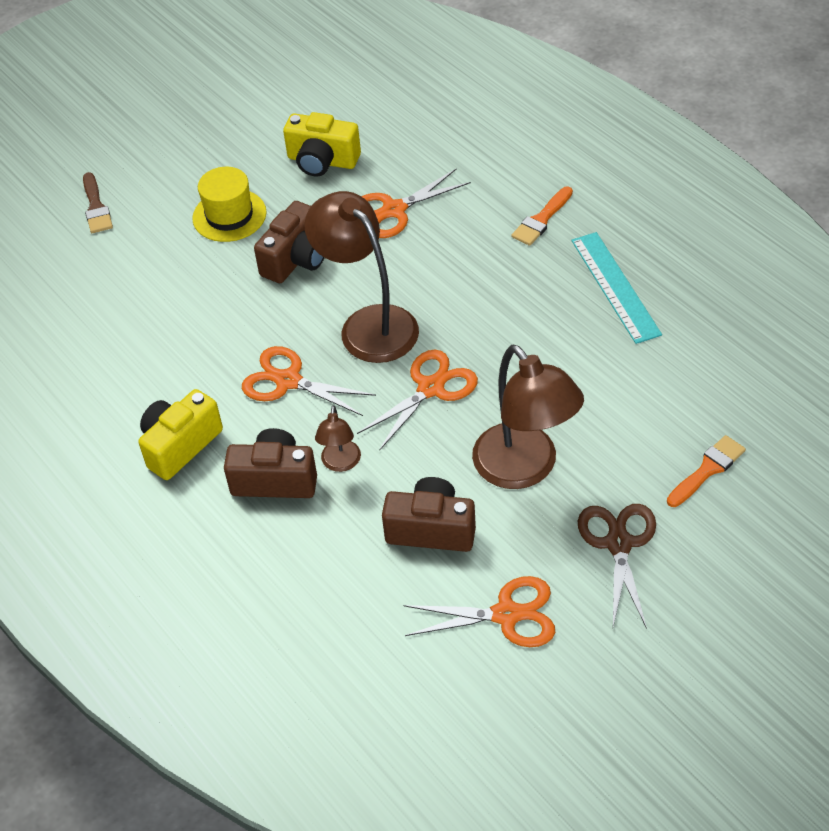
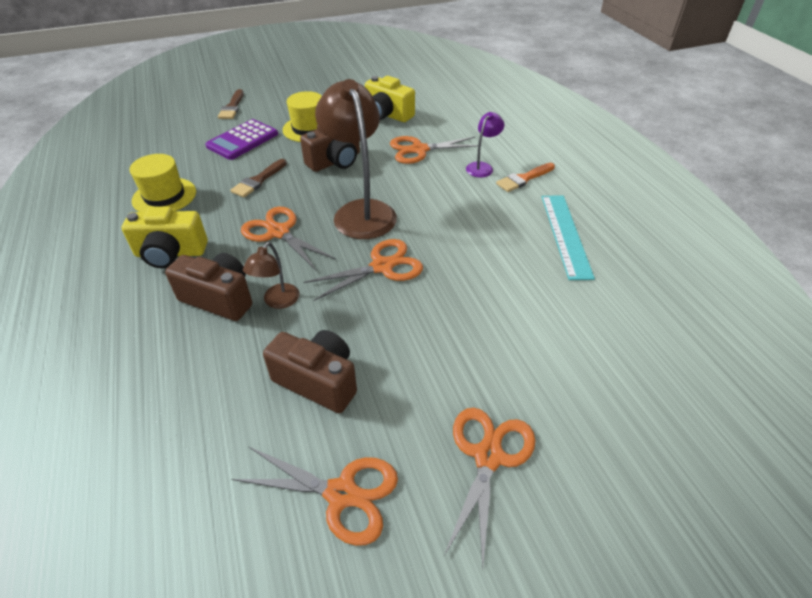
camera: 15 degrees right, 5 degrees down
(112, 374) = (164, 196): none -> yellow hat
(151, 260) = (242, 140): none -> purple calculator
(180, 445) = (171, 253): yellow camera -> yellow camera turned 150 degrees counterclockwise
(215, 317) = (258, 180): none -> brown brush
(484, 215) = (482, 167): none -> purple lamp
(525, 469) = (428, 354): brown lamp -> none
(618, 544) = (488, 456): brown scissors -> orange scissors
(707, 469) = (605, 409): orange brush -> none

